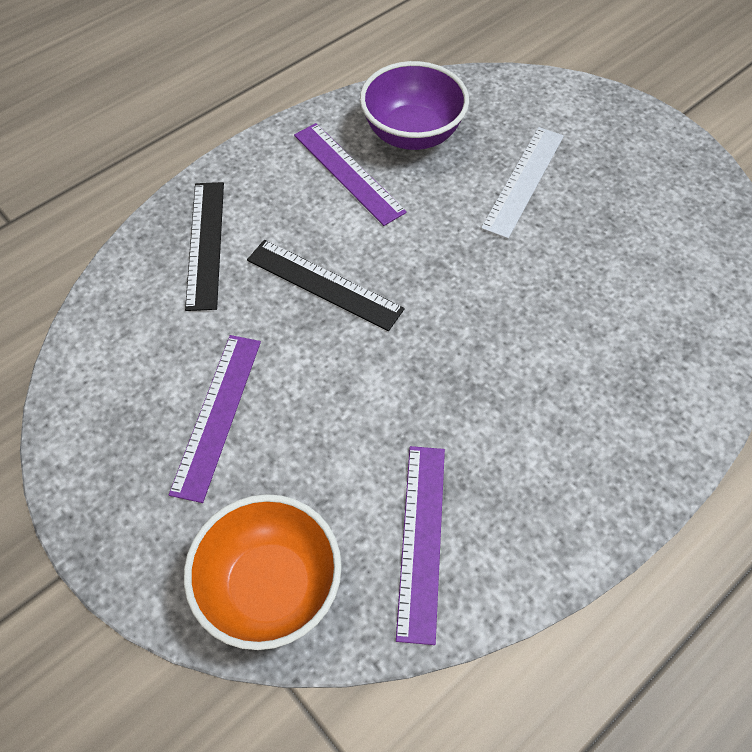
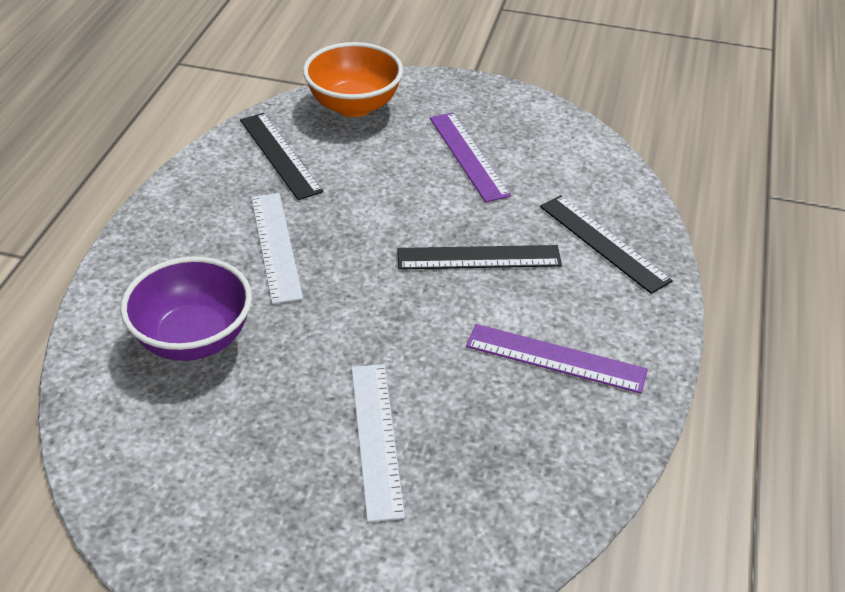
camera: 145 degrees right, 15 degrees down
(412, 134) = (535, 434): purple bowl -> purple bowl (194, 339)
(421, 539) = (280, 155): purple ruler -> black ruler
(502, 397) = (275, 246): none -> white ruler

